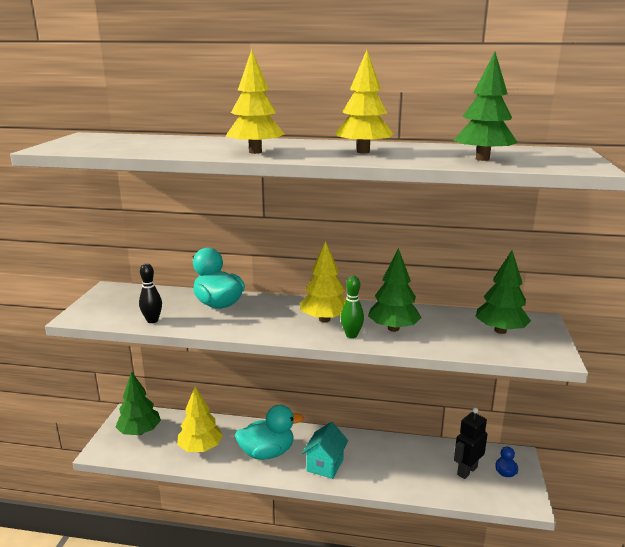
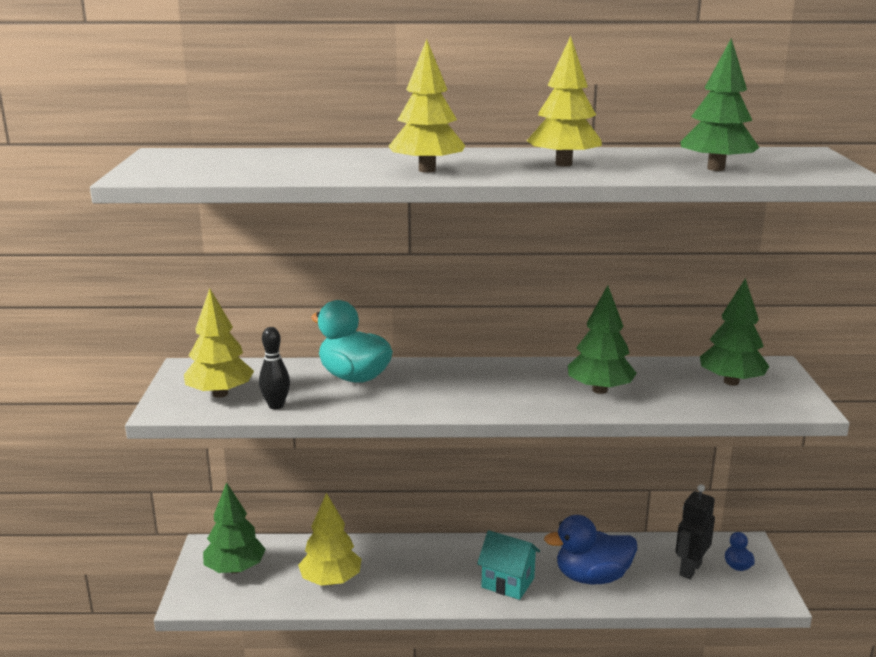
camera: 10 degrees left, 0 degrees up
(267, 453) = (425, 576): turquoise duck -> none
(324, 319) = (507, 386): yellow tree -> yellow tree (220, 394)
(325, 465) = (508, 583): turquoise house -> turquoise house turned 75 degrees counterclockwise
(351, 335) = (551, 402): green bowling pin -> none
(389, 468) = (592, 577): none -> blue duck

